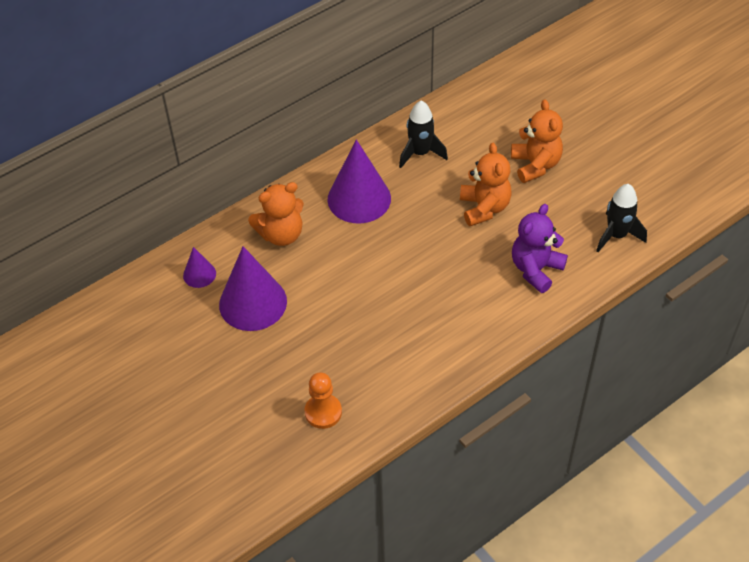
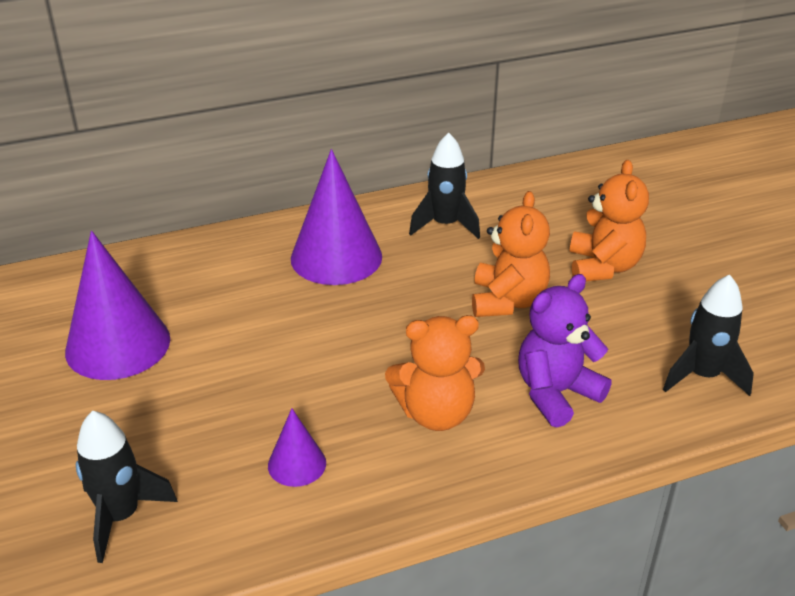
camera: 15 degrees right, 15 degrees down
(199, 274) = (72, 297): purple cone -> purple cone (297, 464)
(281, 234) = (209, 275): orange teddy bear -> orange teddy bear (436, 413)
(323, 412) = (121, 516): orange pawn -> black rocket

